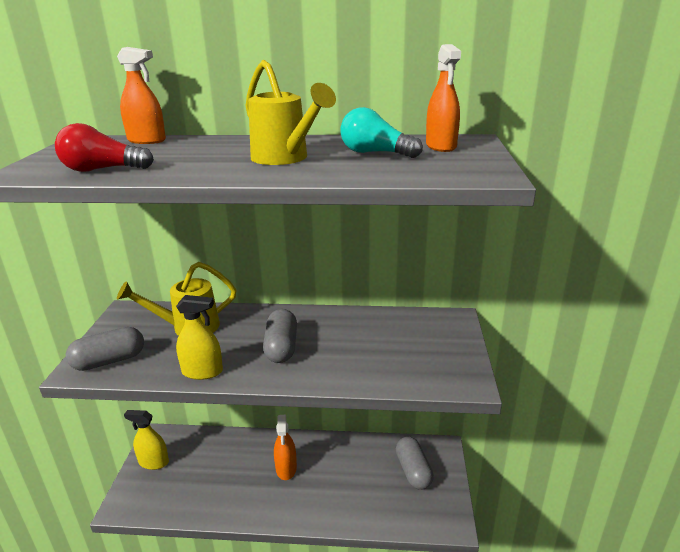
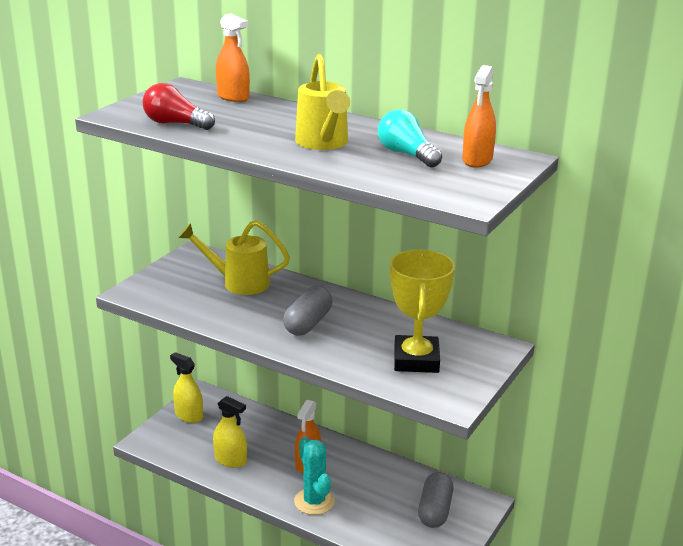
camera: 25 degrees right, 0 degrees up
(109, 361) = (158, 292): grey capsule -> none
(202, 372) = (226, 323): yellow spray bottle -> yellow spray bottle (230, 460)
(313, 504) = (314, 501): none -> turquoise cactus
(402, 352) = (416, 360): none -> yellow trophy

